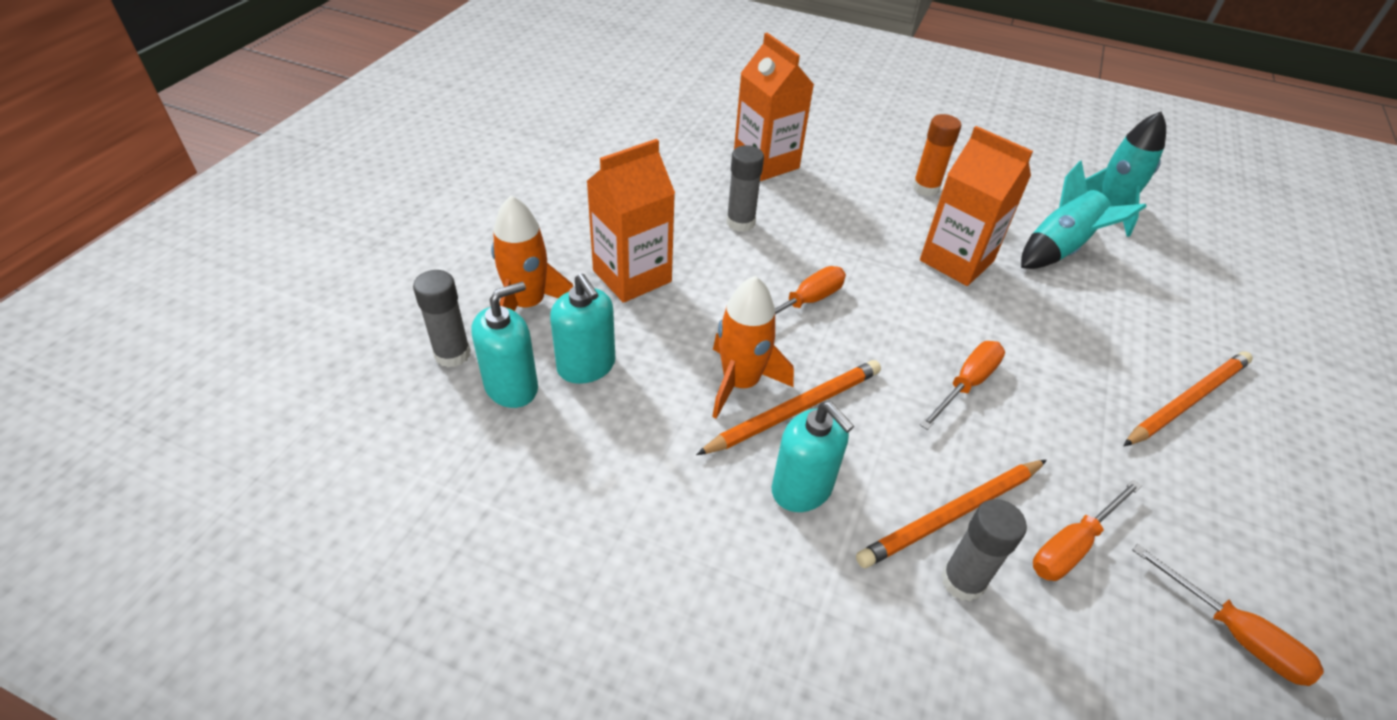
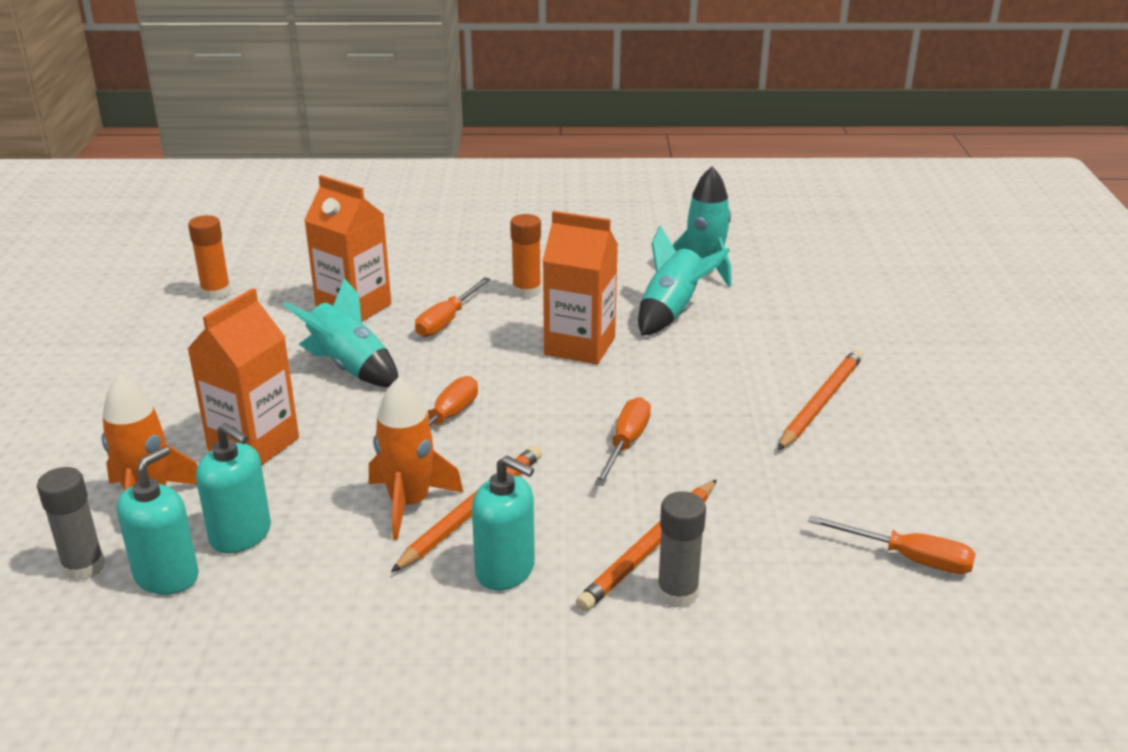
camera: 20 degrees left, 15 degrees down
(658, 117) = (216, 293): none -> orange glue stick
(740, 222) = (349, 367): grey glue stick -> turquoise rocket
(1072, 545) = (761, 538): orange screwdriver -> orange screwdriver (447, 321)

